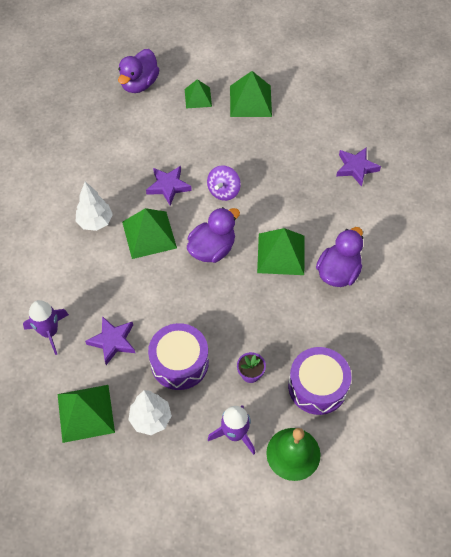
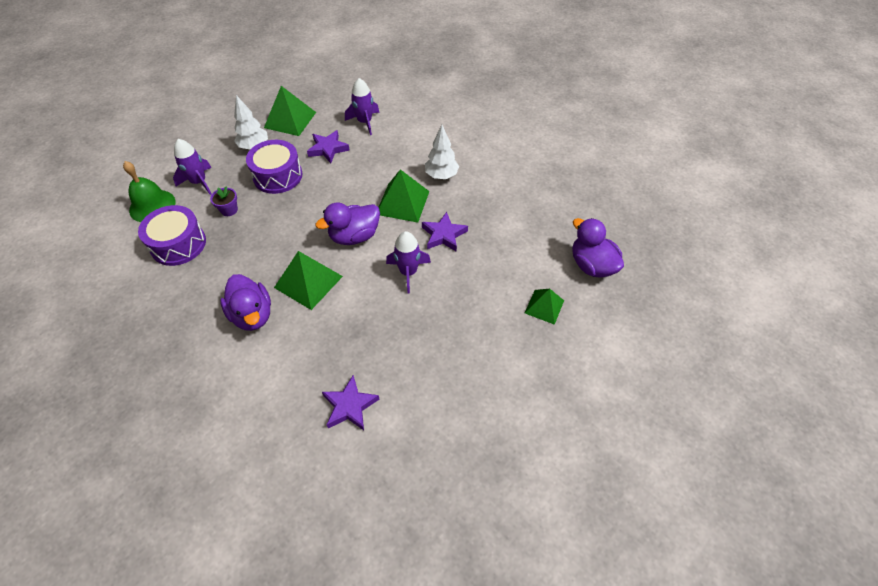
camera: 120 degrees right, 5 degrees down
(212, 249) = (354, 236): purple duck -> purple duck turned 75 degrees clockwise
(223, 191) = (408, 272): purple spinning top -> purple rocket
(250, 101) = (512, 353): green pyramid -> none

